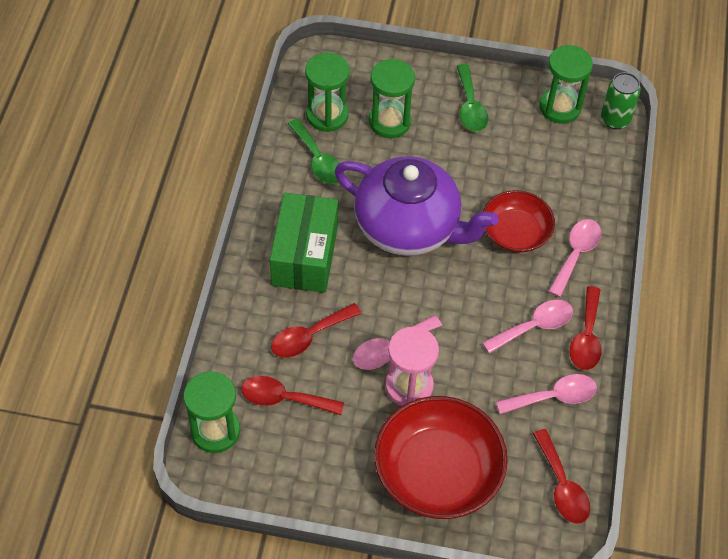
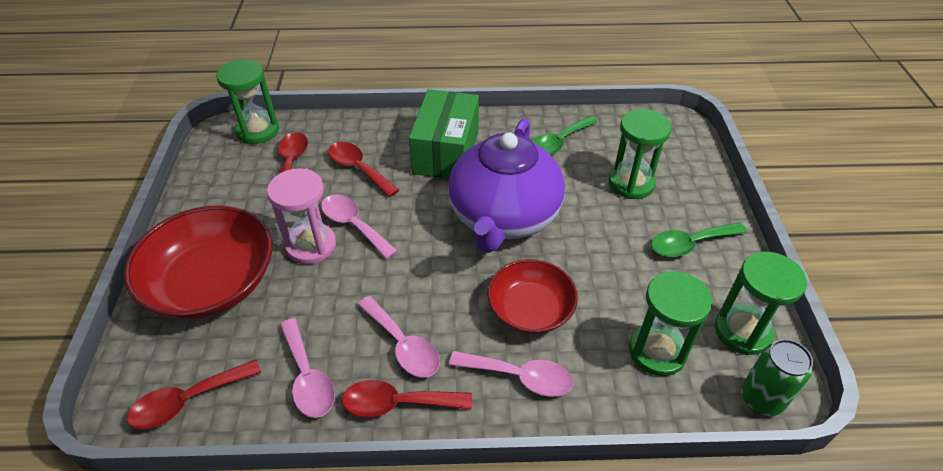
camera: 80 degrees right, 10 degrees down
(305, 255) = (446, 152): green box -> green box turned 75 degrees counterclockwise
(327, 115) = (614, 140): green hourglass -> green hourglass (657, 351)

